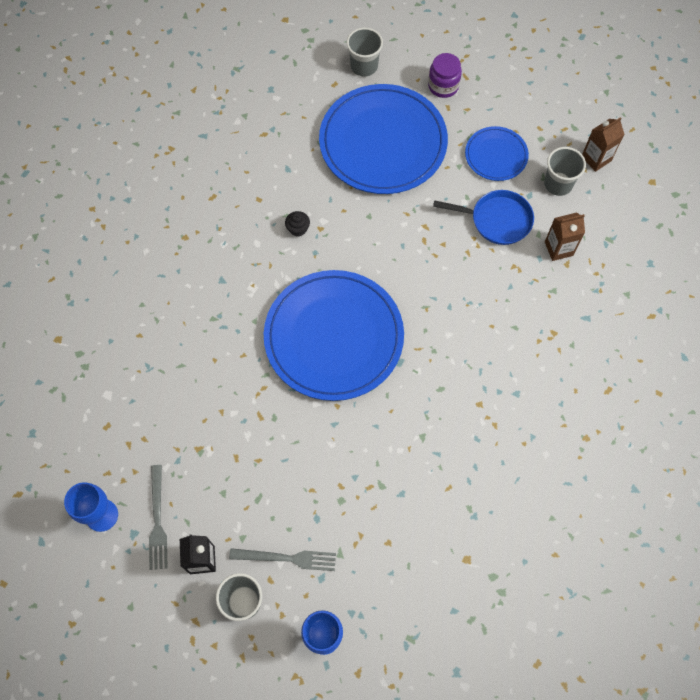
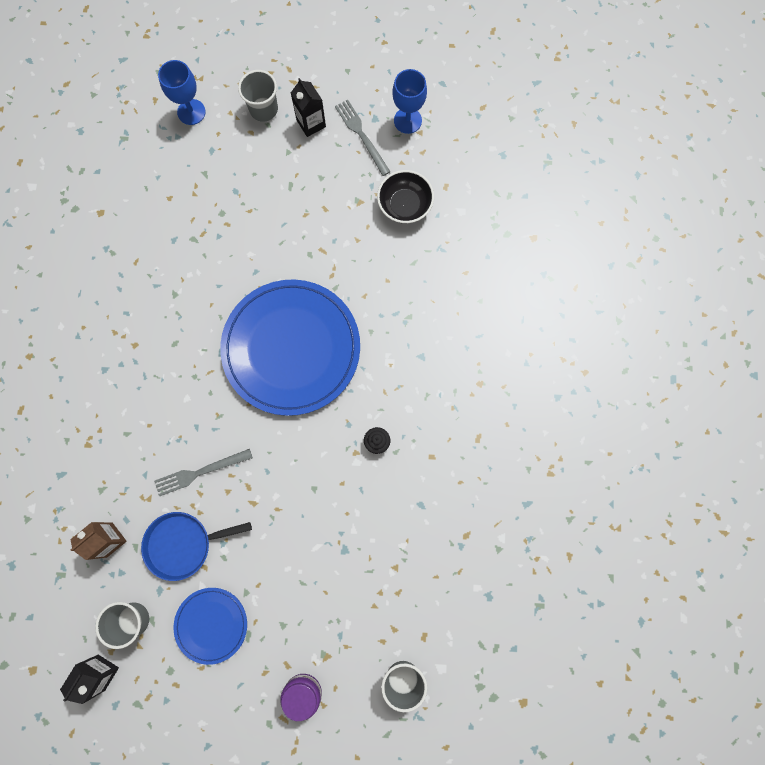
camera: 155 degrees right, 10 degrees up
(157, 425) = (405, 205): none -> black bowl
(287, 558) = (245, 152): grey fork -> grey fork (200, 472)
(383, 142) = (338, 584): blue plate -> none
(596, 159) = (101, 672): brown carton -> black carton

